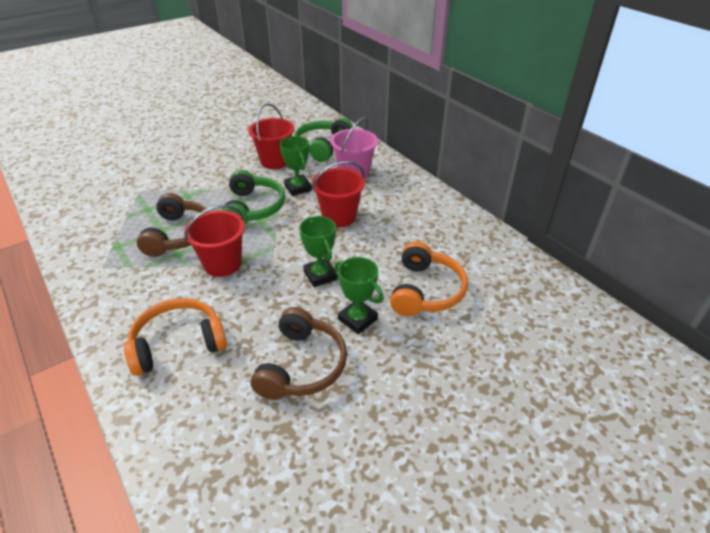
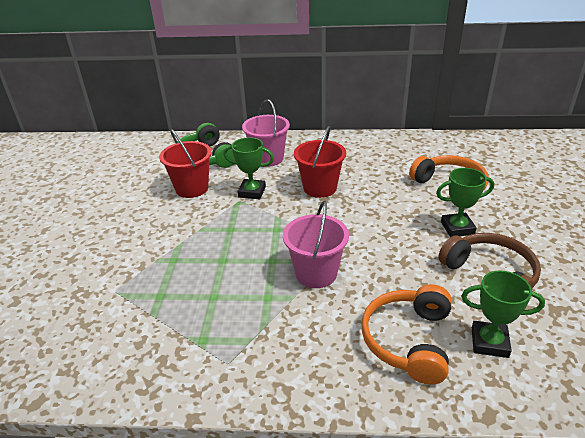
camera: 50 degrees left, 5 degrees down
(178, 235) = (236, 287): brown headphones -> none
(222, 264) = (316, 273): red bucket -> pink bucket
(253, 208) = (250, 226): green headphones -> none
(320, 275) = (387, 225): green trophy -> green trophy (489, 342)

